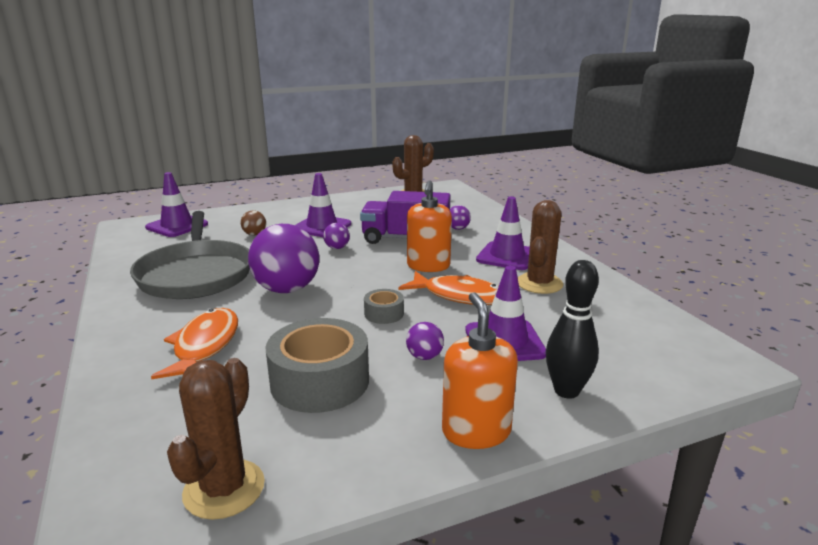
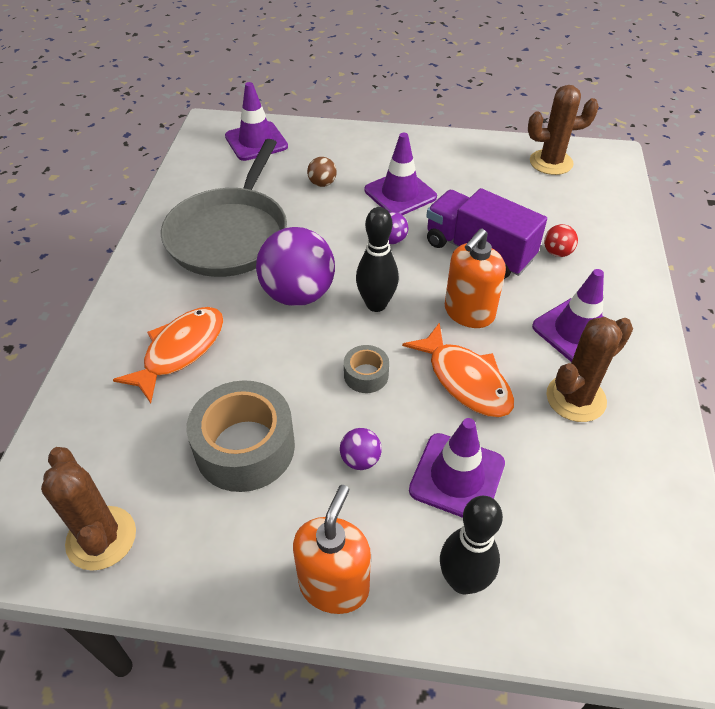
camera: 30 degrees right, 25 degrees up
(224, 489) = (101, 538): brown cactus -> brown cactus turned 75 degrees counterclockwise
(356, 279) = (376, 304): none -> black bowling pin
(458, 228) = (557, 253): purple ball -> red ball

